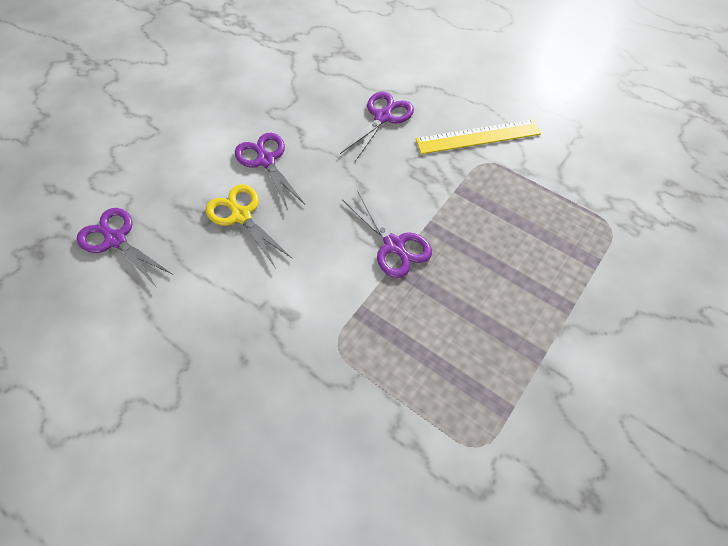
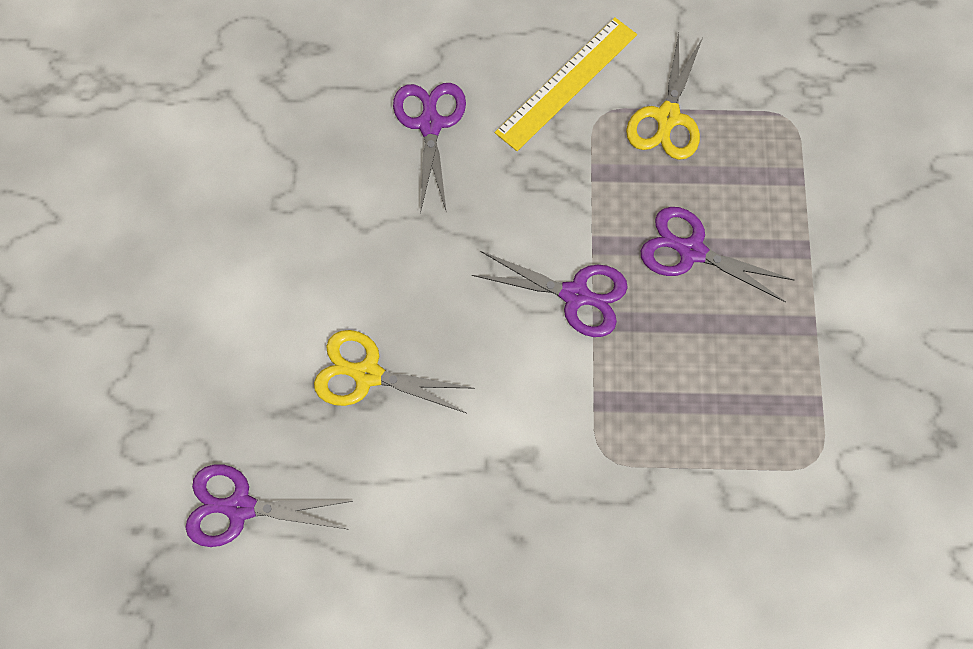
camera: 35 degrees left, 10 degrees up
(266, 160) = (334, 280): purple scissors -> purple scissors (691, 251)
(527, 184) = (667, 117): none -> yellow scissors

